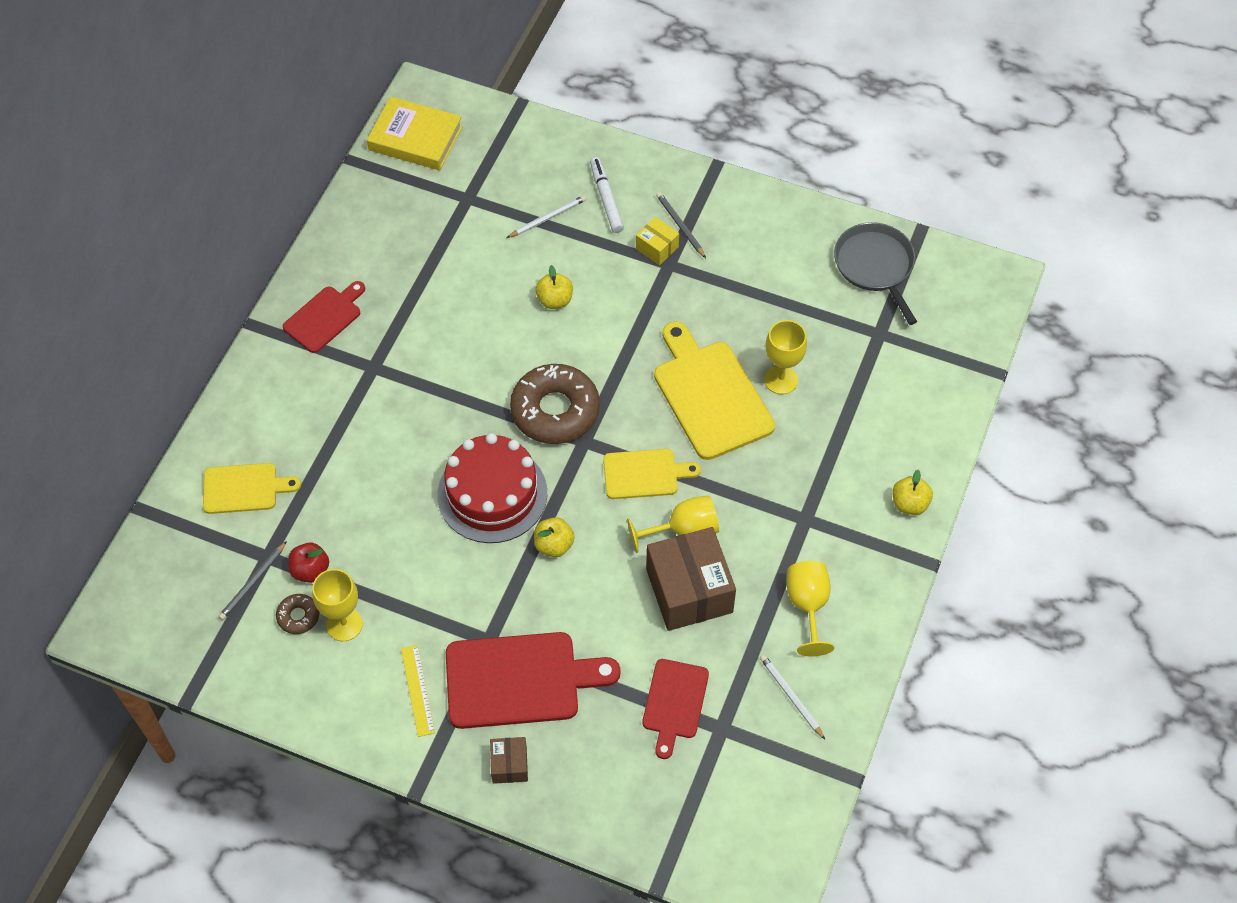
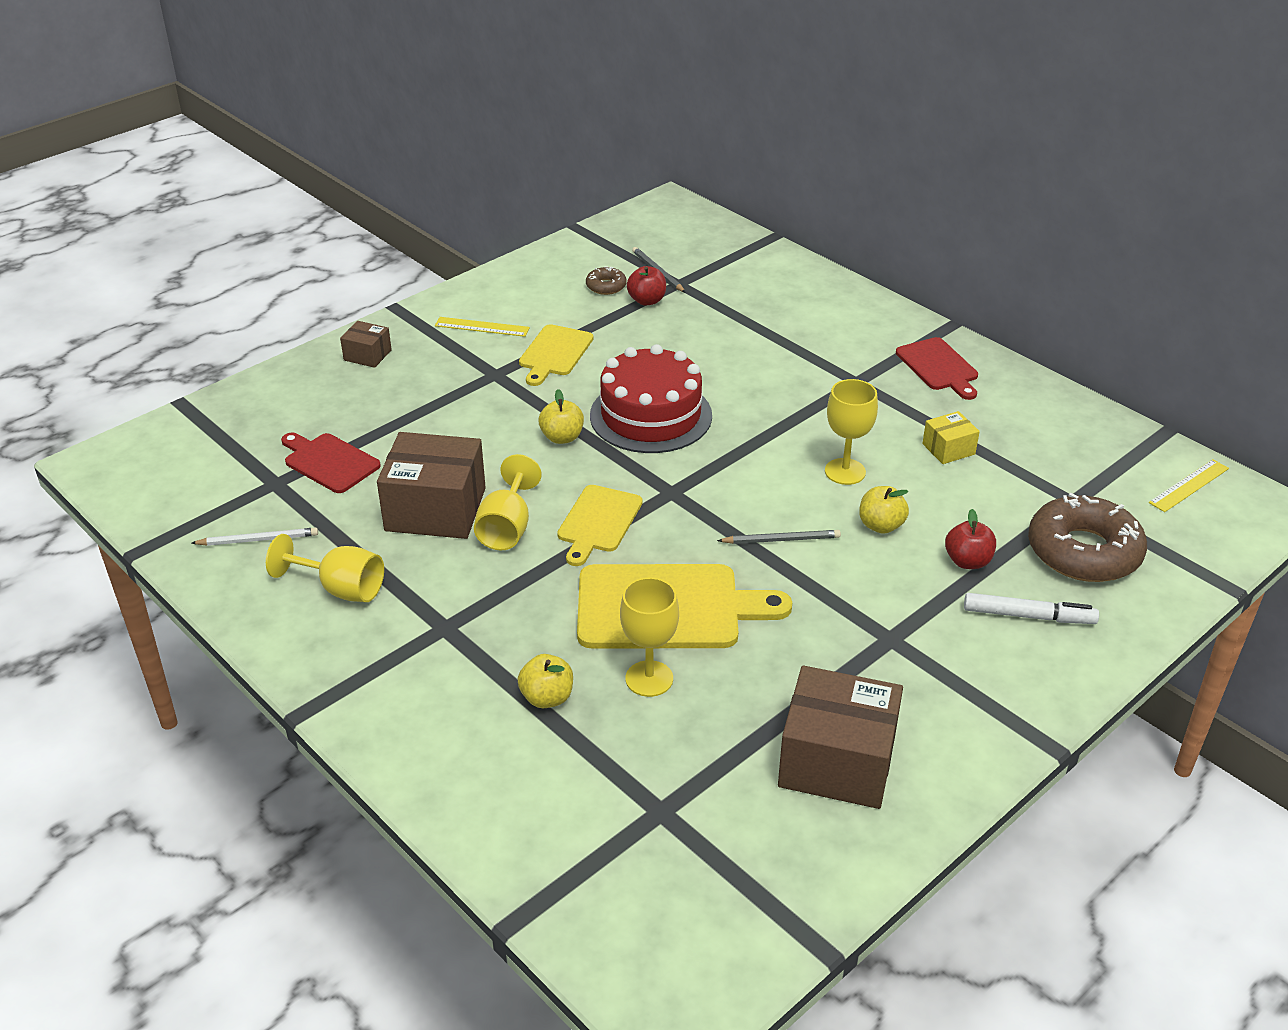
camera: 115 degrees right, 20 degrees down
(244, 488) = (759, 286): yellow cutting board -> yellow cutting board (554, 353)
(344, 624) = (578, 306): yellow goblet -> yellow goblet (845, 471)
(415, 138) = (1189, 485): yellow book -> yellow ruler
(519, 680) = (440, 380): red cutting board -> none
(548, 218) = (1015, 556): white pencil -> none
(555, 410) = (724, 483): brown donut -> brown donut (1083, 551)
(568, 242) = (967, 561): none -> red apple
(657, 248) = (923, 636): yellow box -> yellow box (948, 449)
(680, 226) = (952, 671): grey pencil -> grey pencil (781, 540)
(789, 262) = (837, 761): none -> brown box
(875, 266) = (782, 858): grey pan -> none
(909, 504) = (388, 729): yellow apple -> yellow apple (547, 698)

